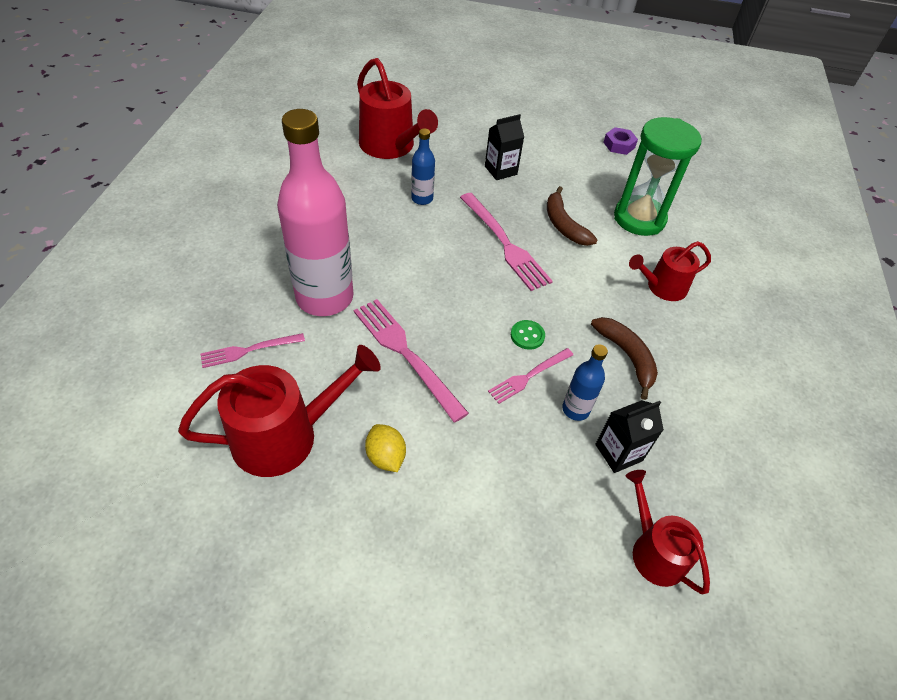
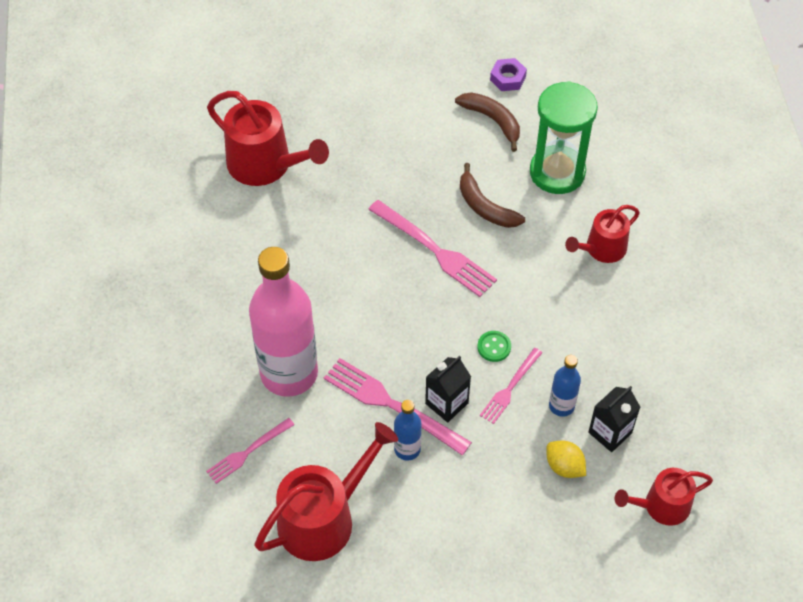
camera: 15 degrees left, 5 degrees up
(386, 457) = (417, 506): yellow lemon -> yellow lemon (564, 466)
(422, 199) = (330, 224): blue bottle -> blue bottle (407, 449)
(500, 170) = (395, 157): black carton -> black carton (446, 403)
(627, 356) = (590, 337): brown banana -> brown banana (492, 120)
(654, 551) = (661, 506): red watering can -> red watering can turned 60 degrees counterclockwise

